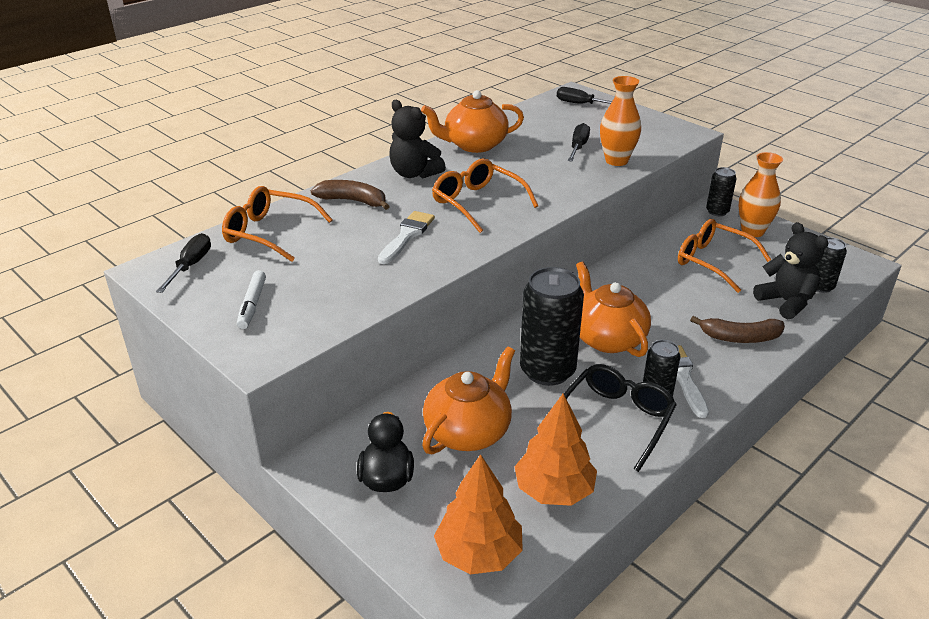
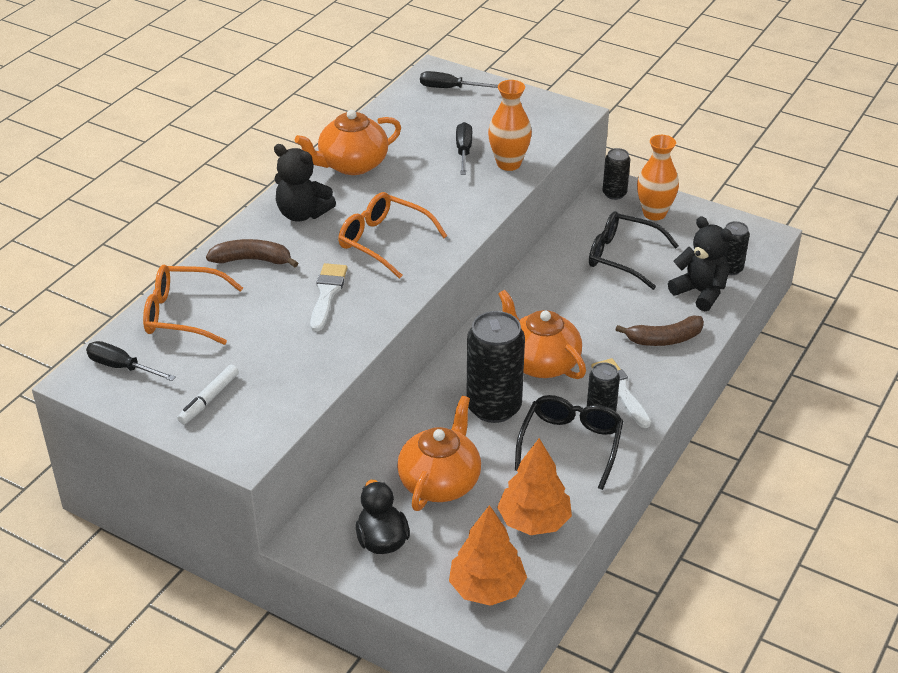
camera: 15 degrees left, 5 degrees up
(191, 266) = (121, 367): black screwdriver -> black screwdriver turned 60 degrees counterclockwise
(252, 305) = (209, 399): white marker -> white marker turned 45 degrees clockwise
(713, 261) = (622, 257): orange glasses -> black glasses

